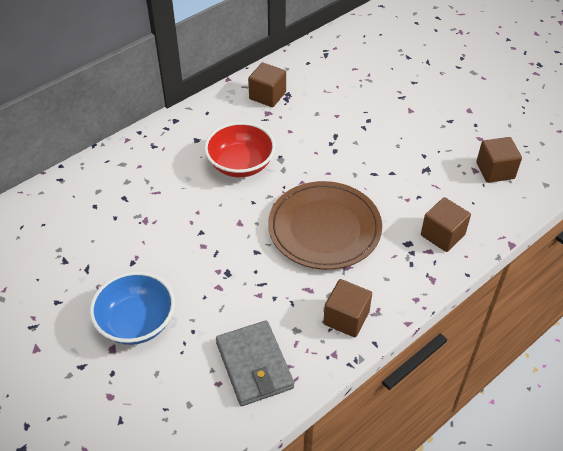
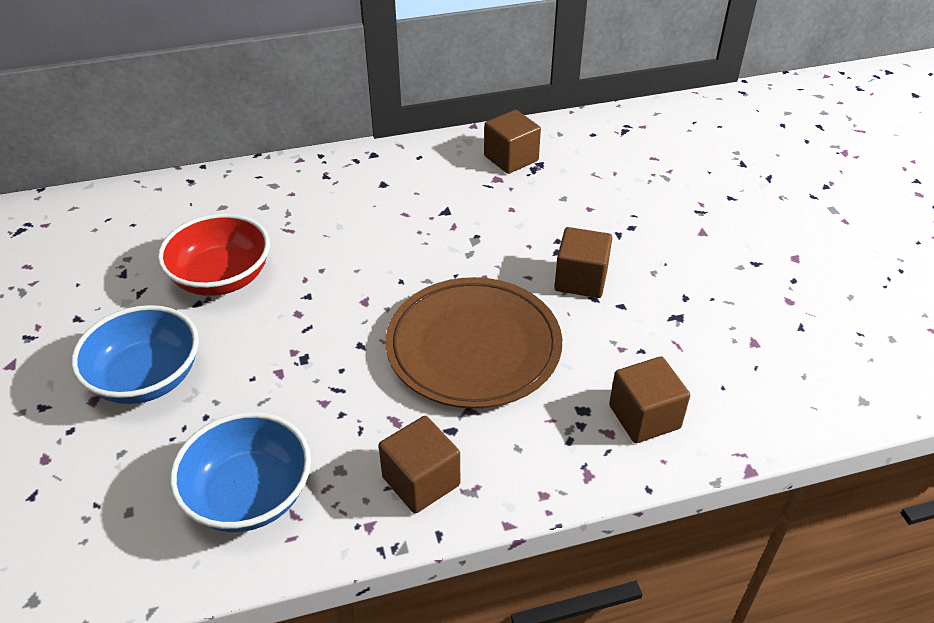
camera: 25 degrees right, 5 degrees down
(241, 164) = (417, 230): red bowl -> red bowl (222, 278)
(254, 365) = (249, 495): grey wallet -> blue bowl
(495, 170) = (787, 353): brown cube -> brown cube (581, 280)

